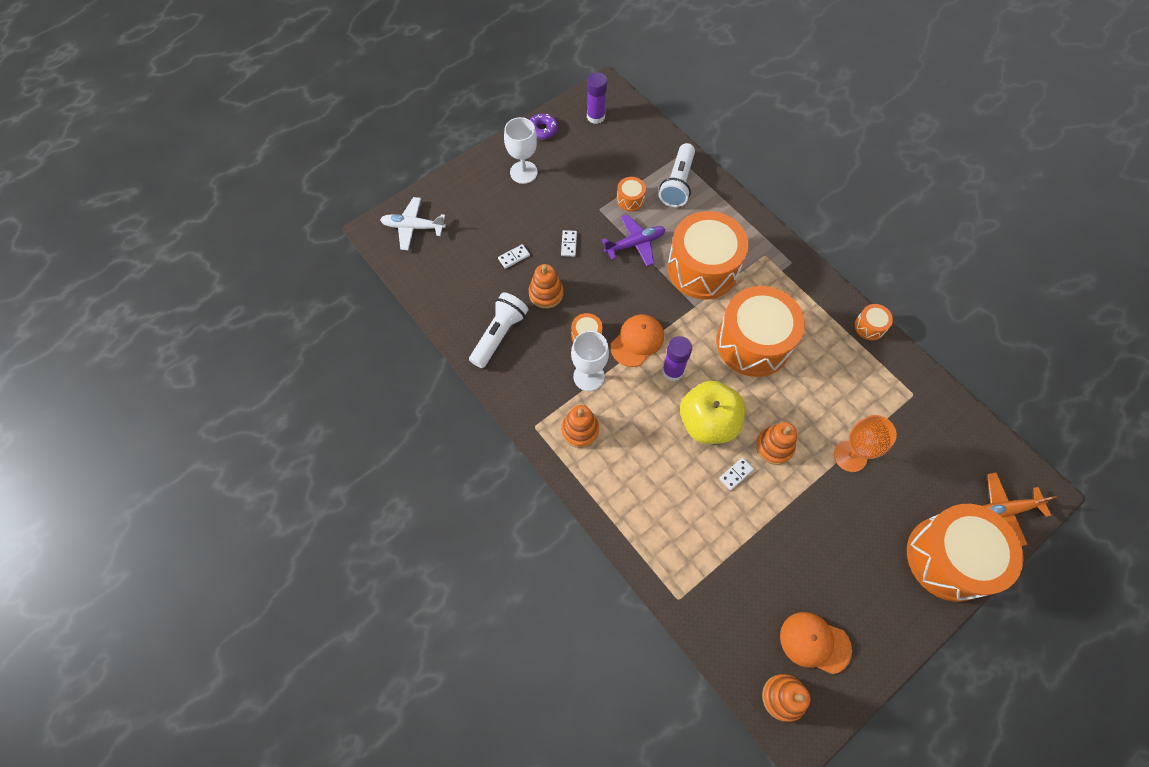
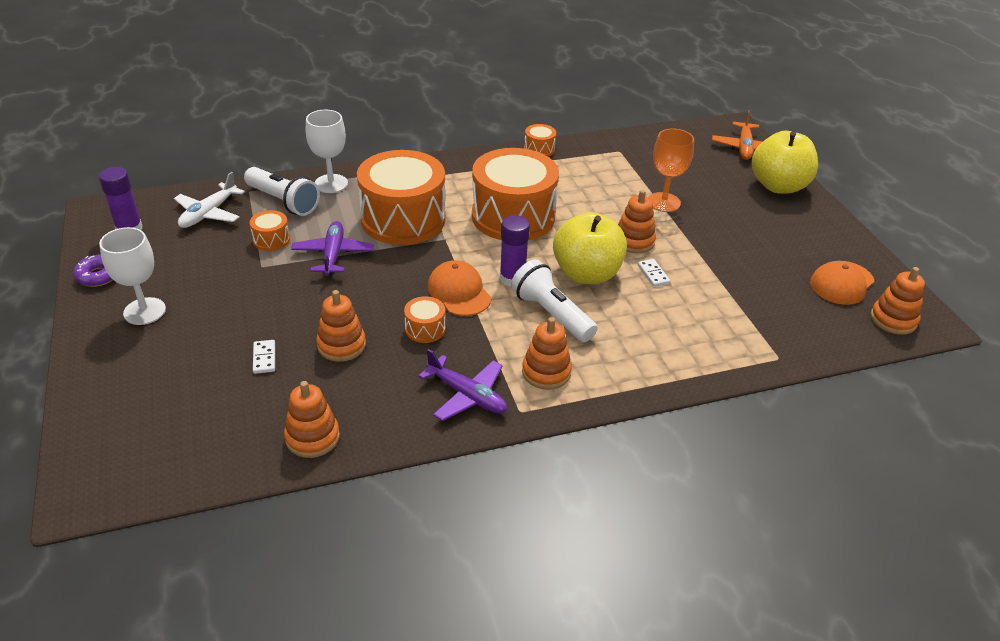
camera: 70 degrees left, 25 degrees down
(413, 227) = (120, 449): white plane -> white plane (208, 213)
(461, 316) = (312, 437): none -> orange stacking toy
(499, 335) = (369, 406): white flashlight -> white flashlight (551, 314)
(534, 388) = (467, 395): none -> purple plane
(569, 244) = (288, 305): white domino -> none
(589, 376) = (480, 343): white goblet -> white goblet (331, 184)
(949, 558) = (778, 186): orange drum -> yellow apple

